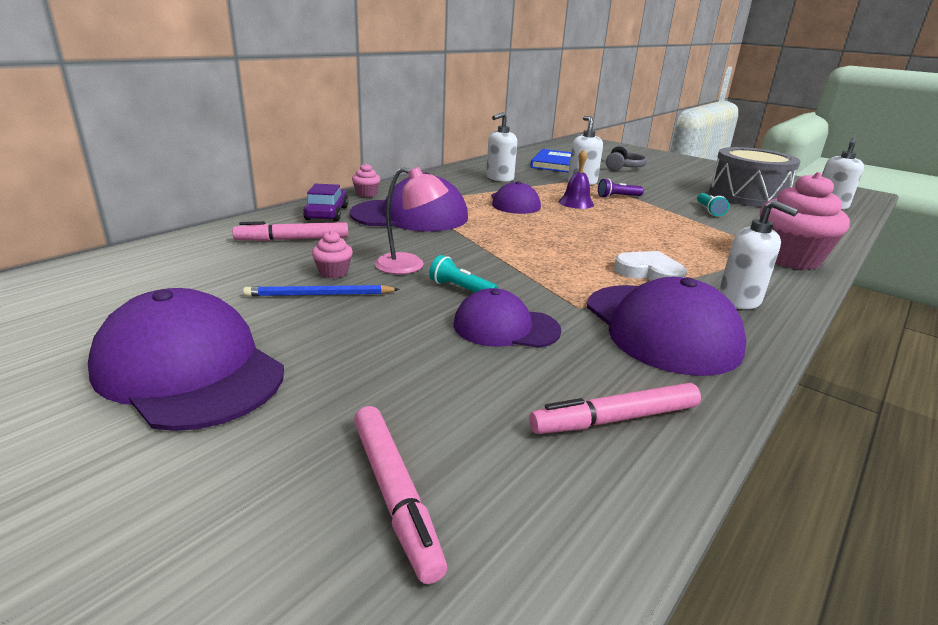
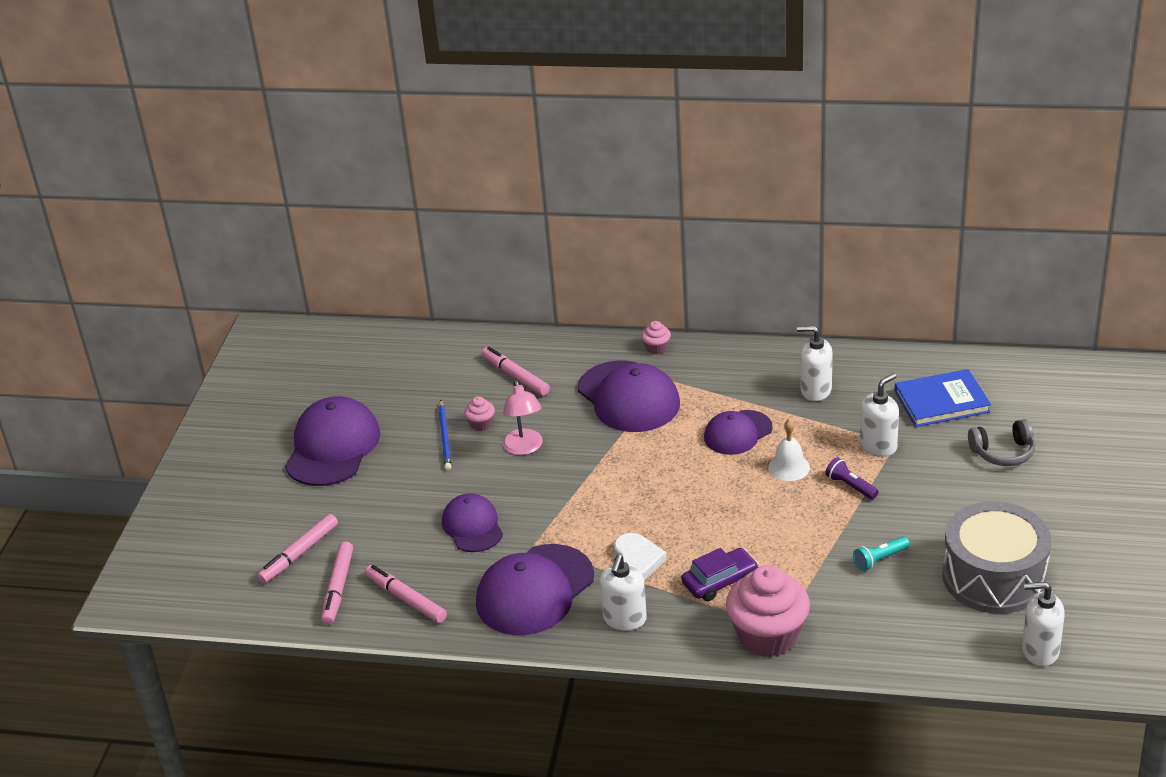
camera: 65 degrees right, 10 degrees up
(319, 294) = (445, 437): blue pencil -> blue pencil turned 150 degrees counterclockwise
(327, 213) = (584, 358): purple car -> purple car (720, 581)
(461, 289) = (510, 486): turquoise flashlight -> none
(535, 479) = (338, 588): none -> pink marker
(576, 203) = (789, 467): purple bell -> white bell

